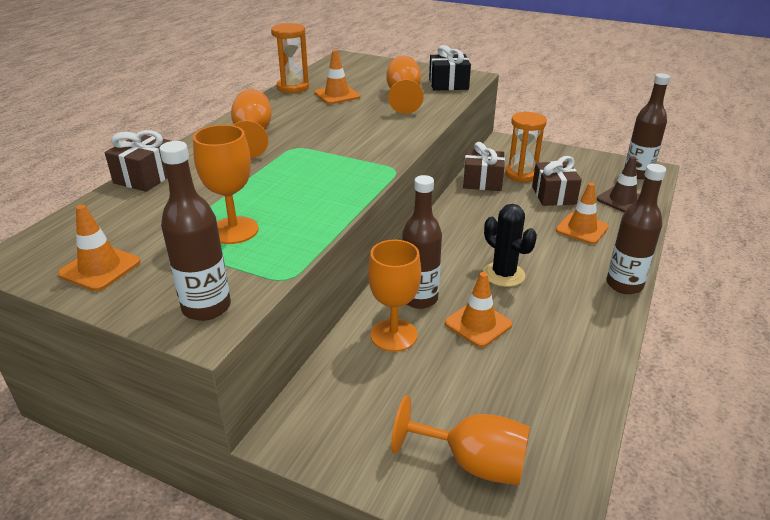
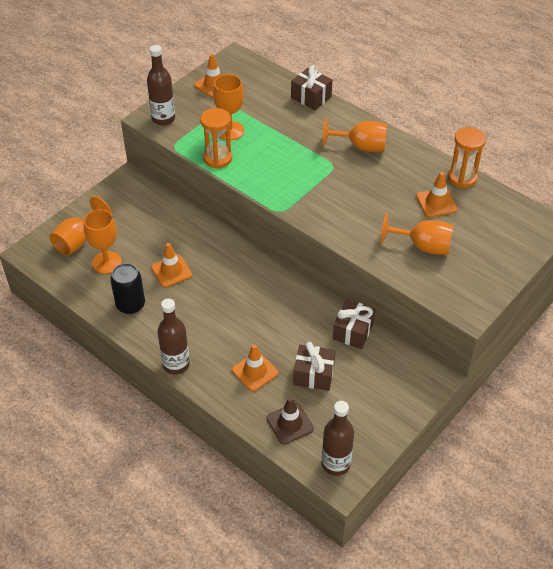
camera: 105 degrees right, 15 degrees up
(394, 335) = (179, 231): orange goblet -> orange goblet (107, 262)
(419, 299) = (207, 250): brown bottle -> none
(448, 84) = (449, 286): black gift -> none
(503, 274) = (215, 300): black cactus -> none
(521, 174) = (359, 365): orange hourglass -> orange hourglass (217, 158)
(566, 350) = (130, 305): none -> black can

